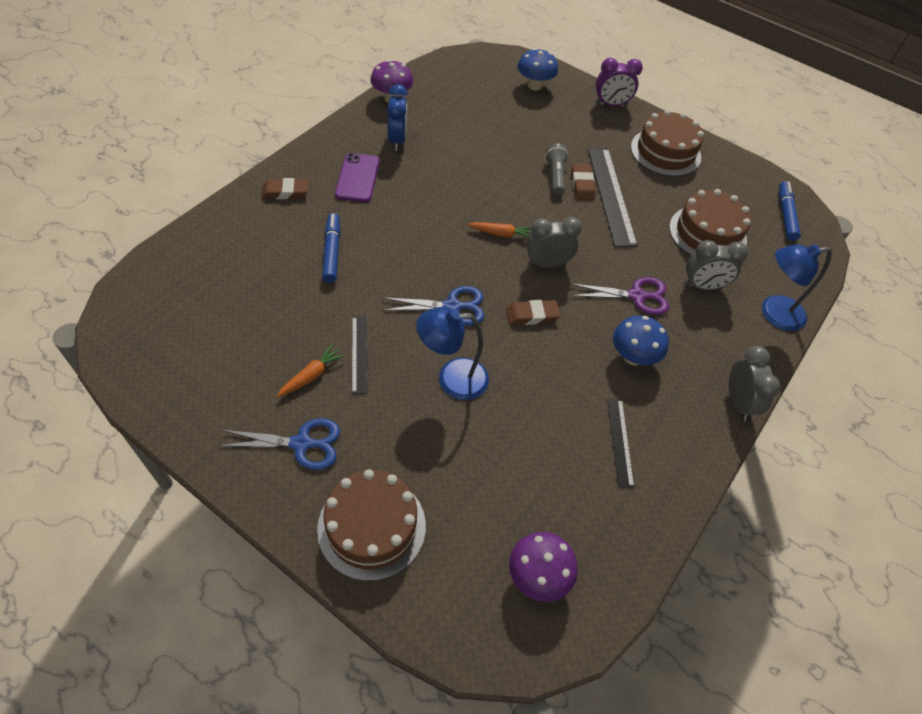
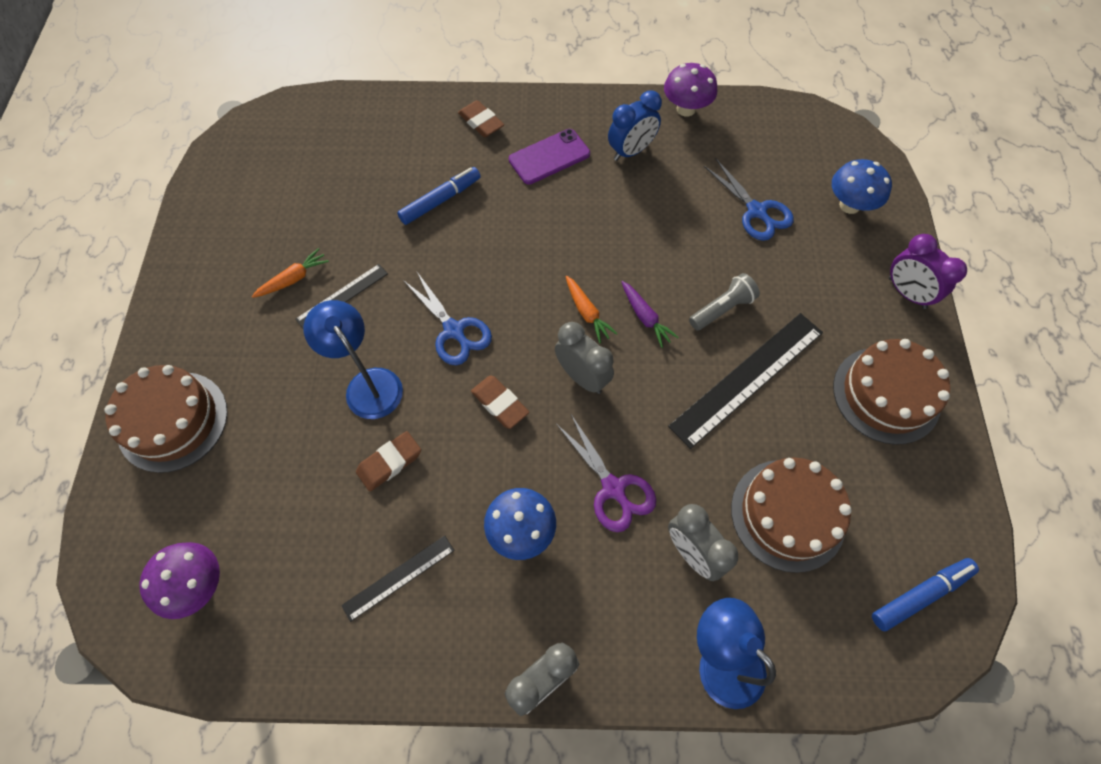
camera: 60 degrees right, 10 degrees up
(302, 444) = (221, 319): blue scissors -> blue scissors (756, 211)
(311, 376) = (293, 279): orange carrot -> orange carrot turned 45 degrees counterclockwise
(530, 211) = (645, 317): none -> purple carrot
(582, 185) = (735, 341): brown eraser -> brown eraser (389, 463)

